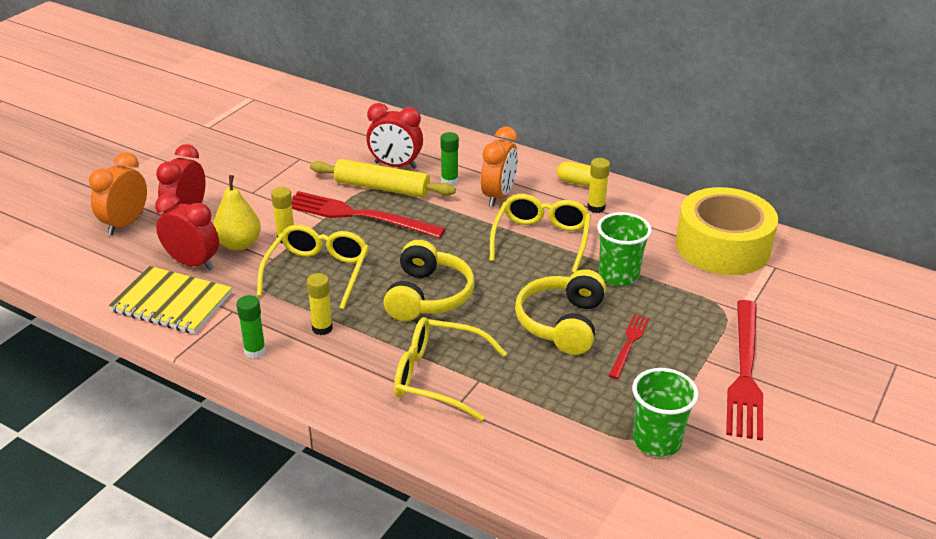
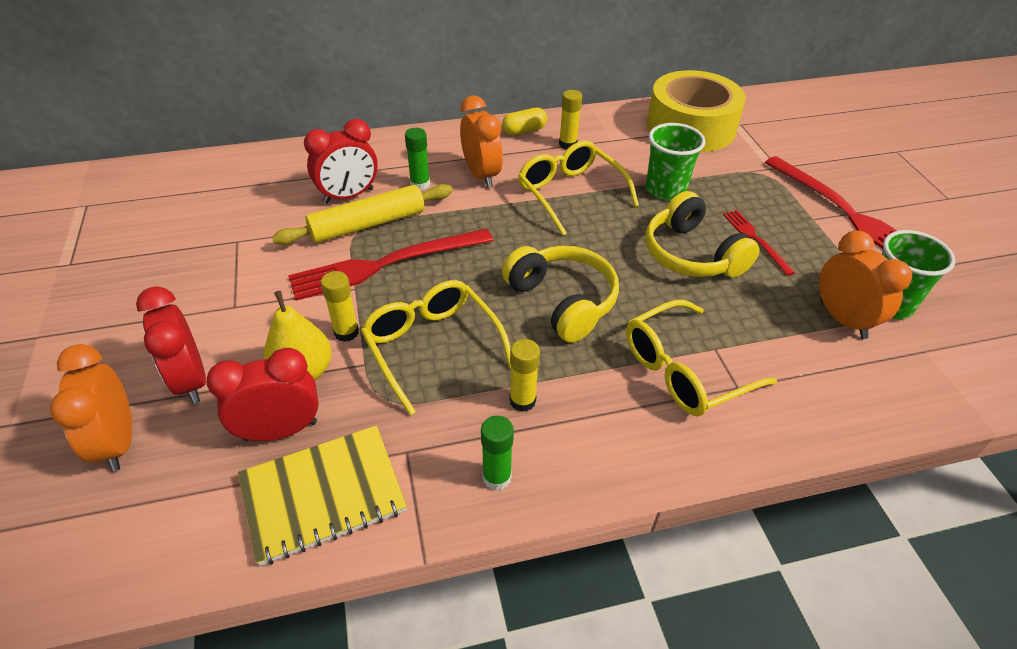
camera: 45 degrees left, 10 degrees up
(601, 425) = (842, 319): none -> orange clock

